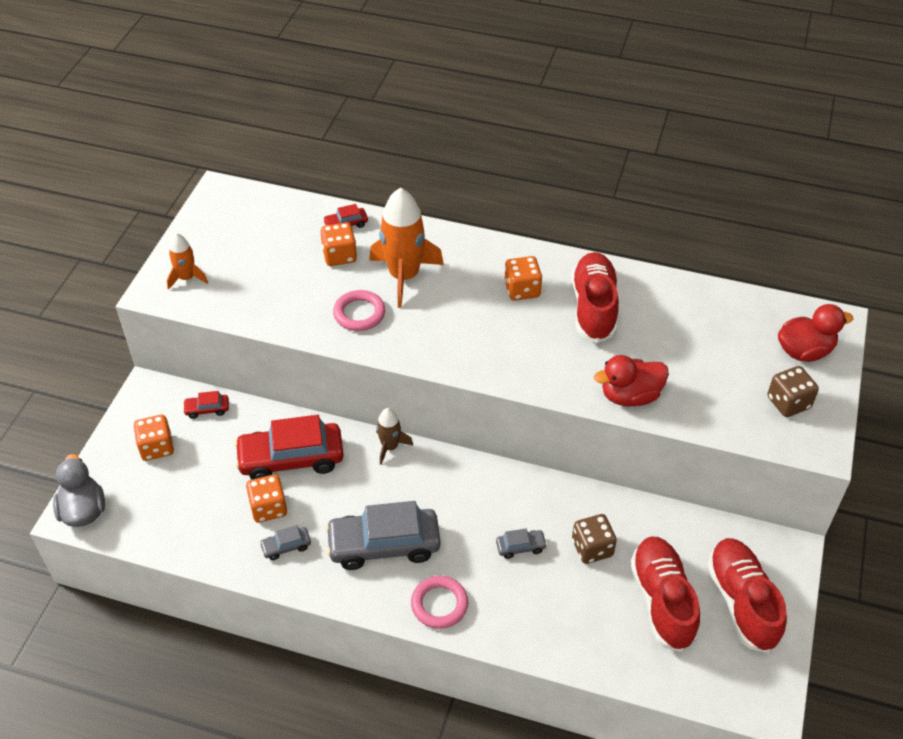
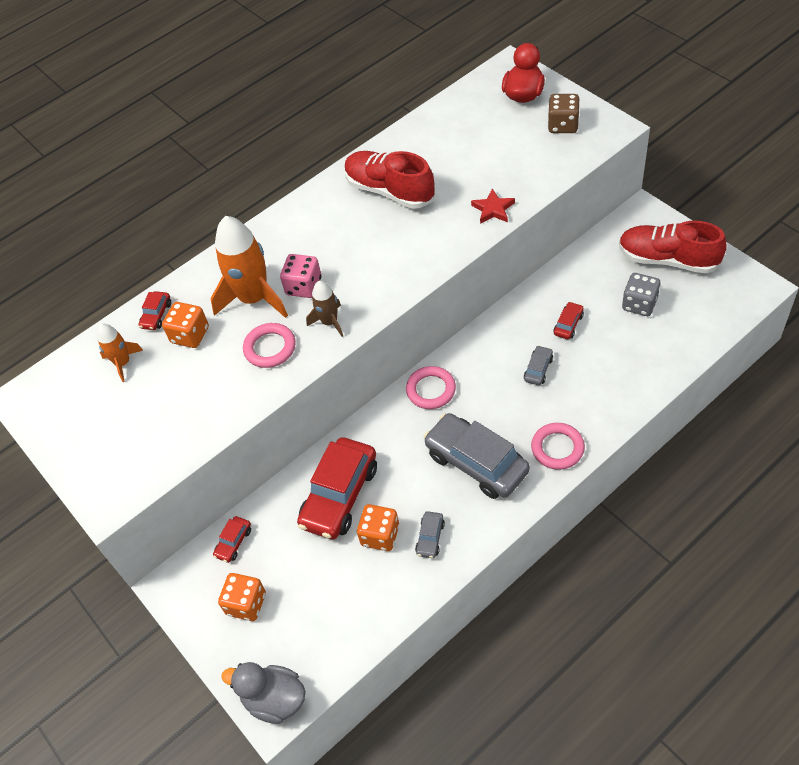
camera: 50 degrees left, 5 degrees up
(187, 278) = (113, 467): orange rocket -> orange rocket (123, 363)
(384, 545) = (476, 463): grey car -> grey car turned 105 degrees clockwise
(390, 447) = (380, 415): brown rocket -> brown rocket (329, 322)
(439, 302) = (304, 286): none -> pink dice
(441, 471) = (431, 390): none -> pink ring
(522, 290) = (335, 226): orange dice -> none
(592, 548) = (568, 324): brown dice -> red car
(630, 396) = (493, 209): red duck -> red star
(662, 600) = (639, 304): red shoe -> grey dice

